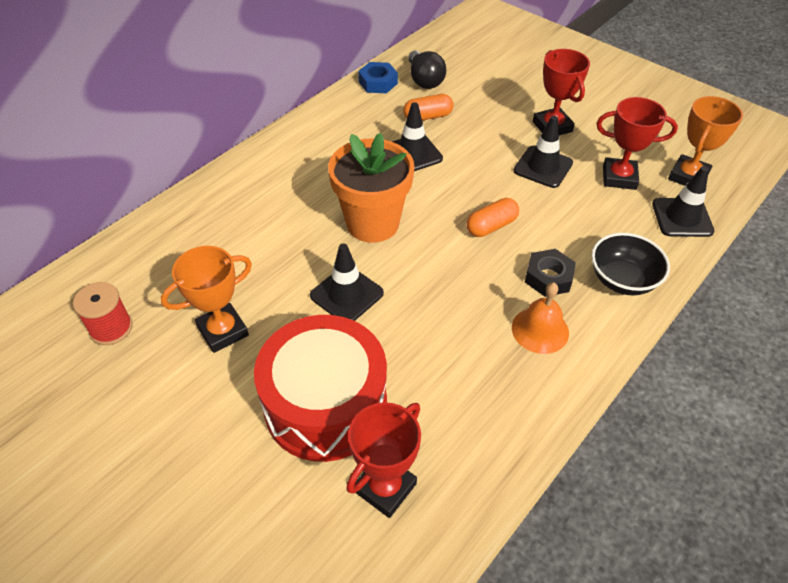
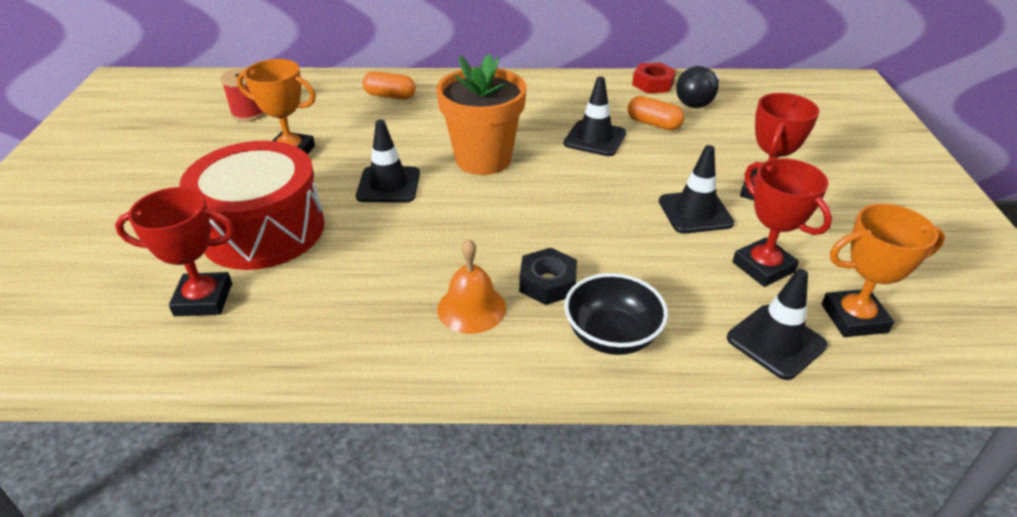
camera: 50 degrees right, 10 degrees down
(378, 83) = (652, 84): blue nut -> red nut
(491, 226) = (567, 219): orange capsule -> orange capsule (390, 96)

